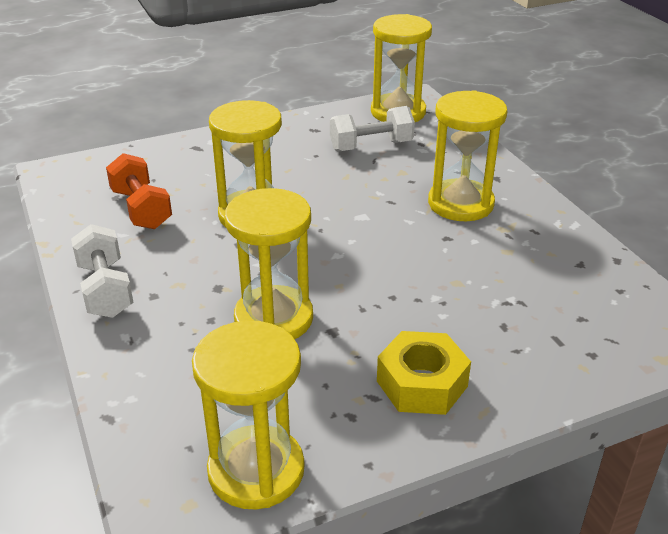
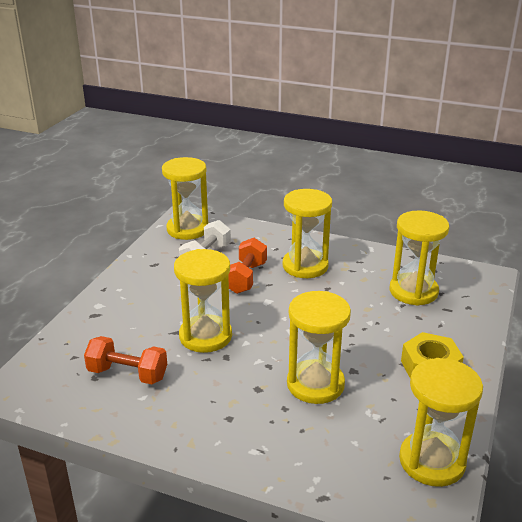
camera: 45 degrees left, 5 degrees down
(105, 289) = (194, 435): white dumbbell -> none
(377, 184) = (246, 278): none -> orange dumbbell
(547, 296) = (413, 291): none -> yellow hourglass

